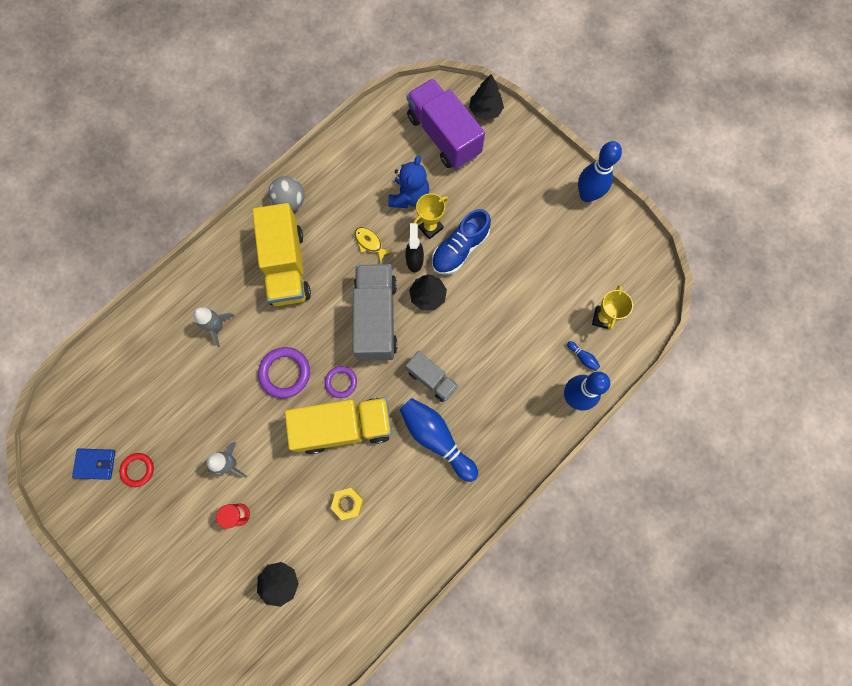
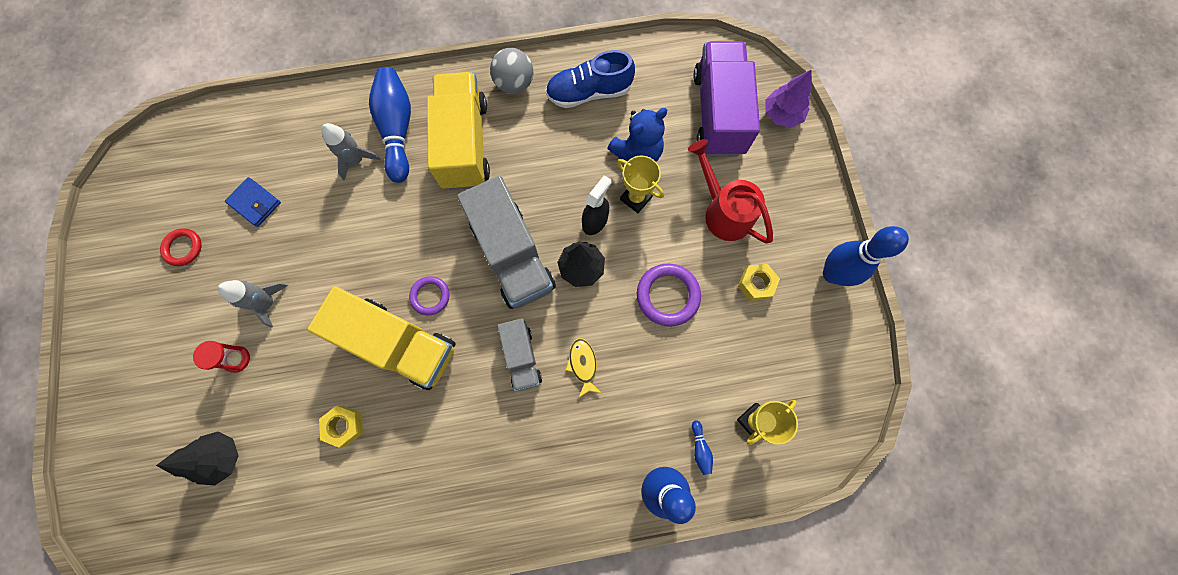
camera: 35 degrees right, 0 degrees up
(95, 464) = (153, 216): blue wallet -> blue wallet (255, 203)
(285, 373) = (384, 249): purple ring -> purple ring (667, 295)
(286, 266) = (464, 144): yellow truck -> yellow truck turned 150 degrees clockwise
(369, 243) = (562, 174): yellow fish -> yellow fish (583, 365)
(376, 319) = (512, 255): grey truck -> grey truck turned 120 degrees clockwise
(430, 227) = (636, 198): yellow trophy -> yellow trophy turned 45 degrees clockwise
(436, 438) = (481, 423): blue bowling pin -> blue bowling pin (398, 130)
(460, 249) = (650, 241): blue shoe -> blue shoe (589, 92)
(485, 111) = (782, 114): black tree -> purple tree
(492, 199) = (723, 211): none -> red watering can
(545, 232) = (756, 284): none -> yellow nut

